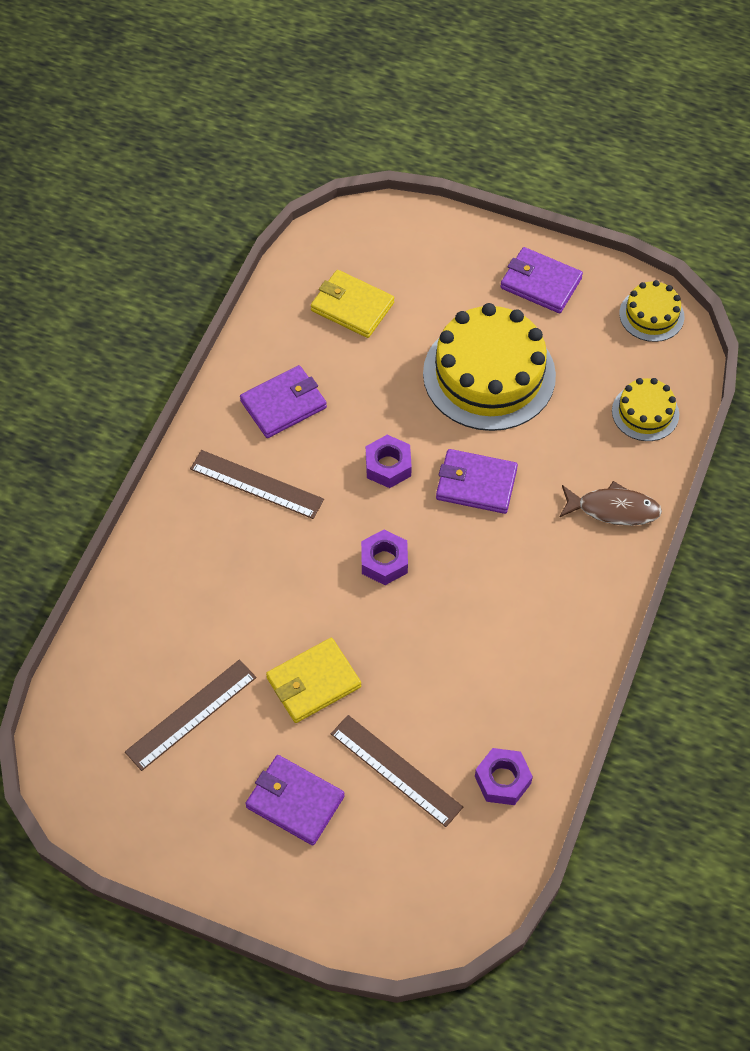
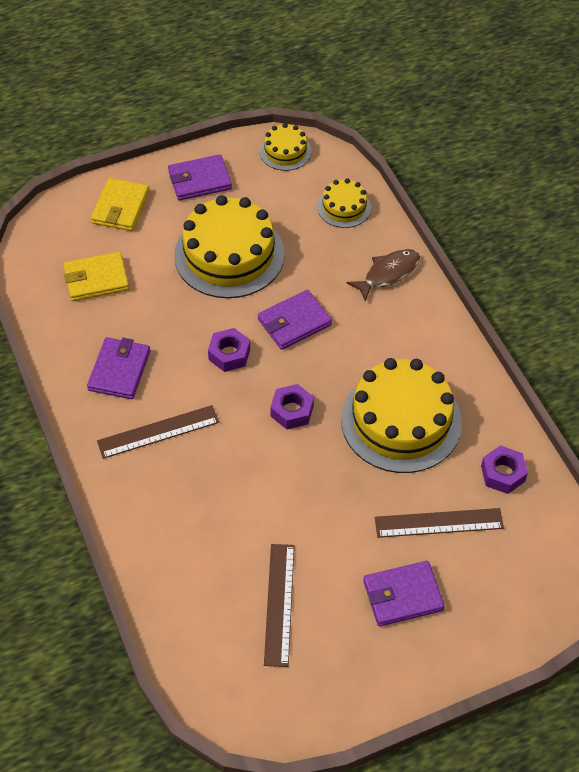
camera: 45 degrees left, 5 degrees down
(313, 682) = (332, 517): yellow wallet -> yellow wallet (120, 207)
(467, 653) = (401, 421): none -> yellow cake

